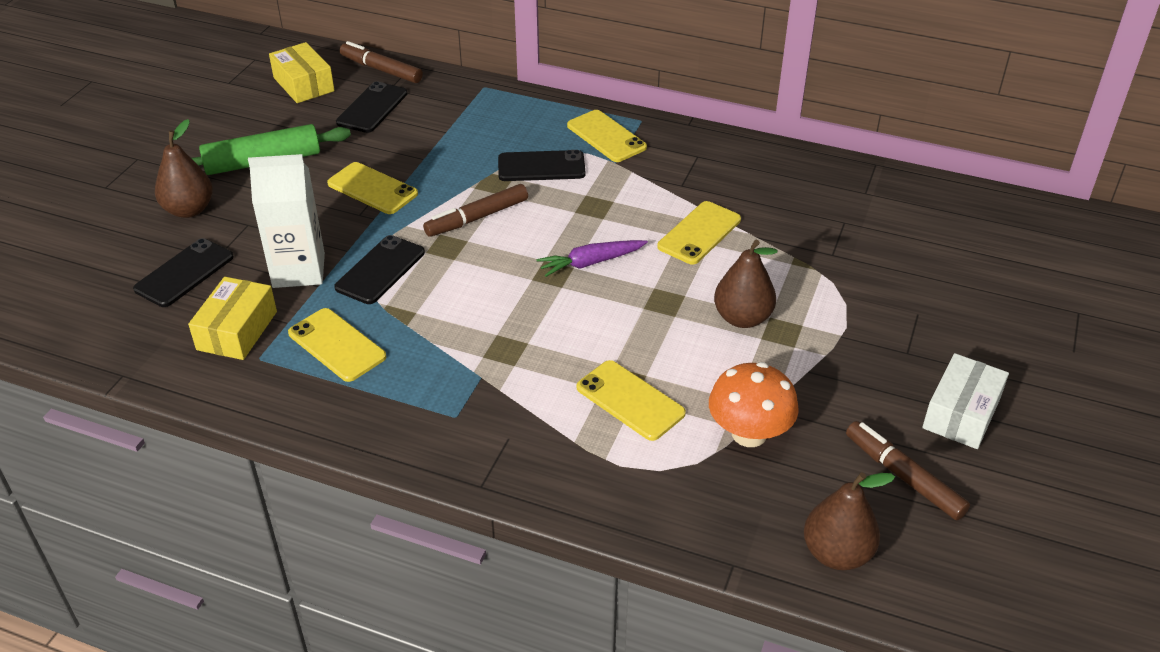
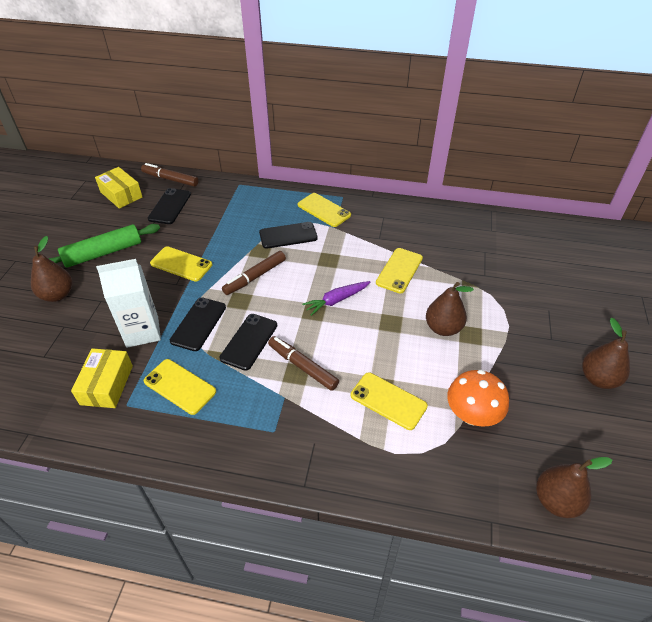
camera: 10 degrees left, 5 degrees up
(184, 273) = (61, 344): black phone -> black phone (249, 341)
(903, 477) = (579, 432): brown marker -> brown marker (302, 366)
(961, 413) = (598, 379): white box -> brown pear

